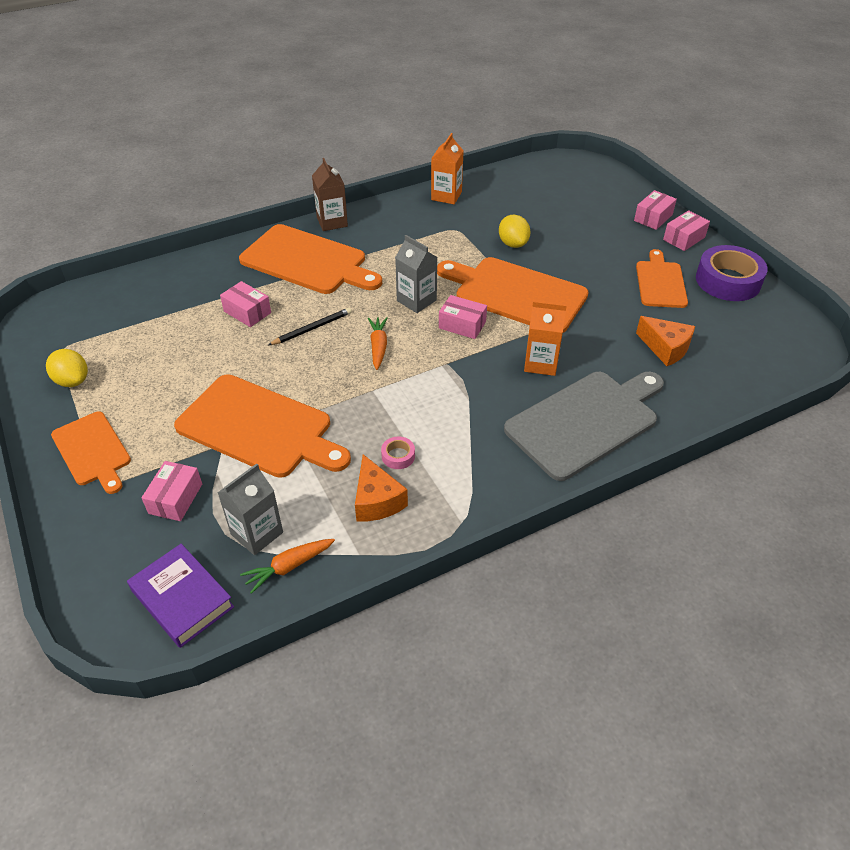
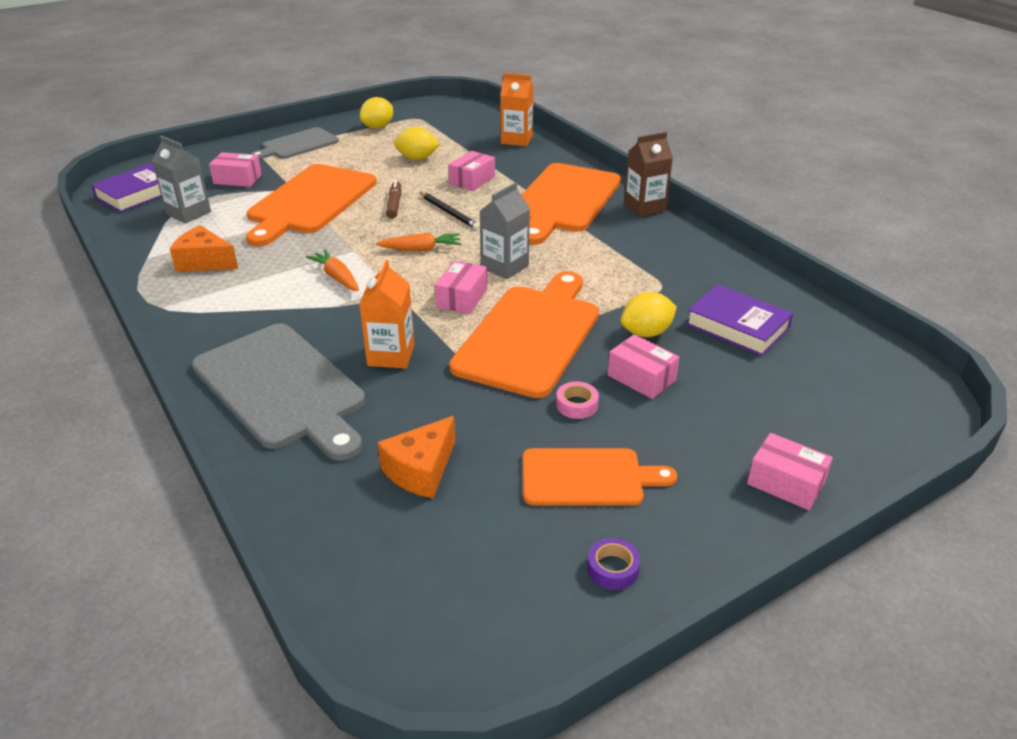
camera: 85 degrees right, 10 degrees down
(92, 451) = (297, 145): orange cutting board -> grey cutting board
(179, 349) = (417, 158): none -> yellow lemon
(284, 364) = (394, 204): none -> brown marker
(288, 567) = (148, 229): orange carrot -> orange carrot (336, 277)
(377, 500) = (204, 262): orange cheese -> orange cheese turned 45 degrees clockwise
(398, 456) = (258, 269): pink tape -> pink tape (577, 405)
(446, 196) = (743, 277): orange carton -> orange carton (516, 140)
(506, 208) = (737, 326): none -> purple book
(684, 238) = (732, 520): pink box -> pink box (641, 378)
(728, 281) = (613, 569): purple tape -> purple tape, size x0.43

